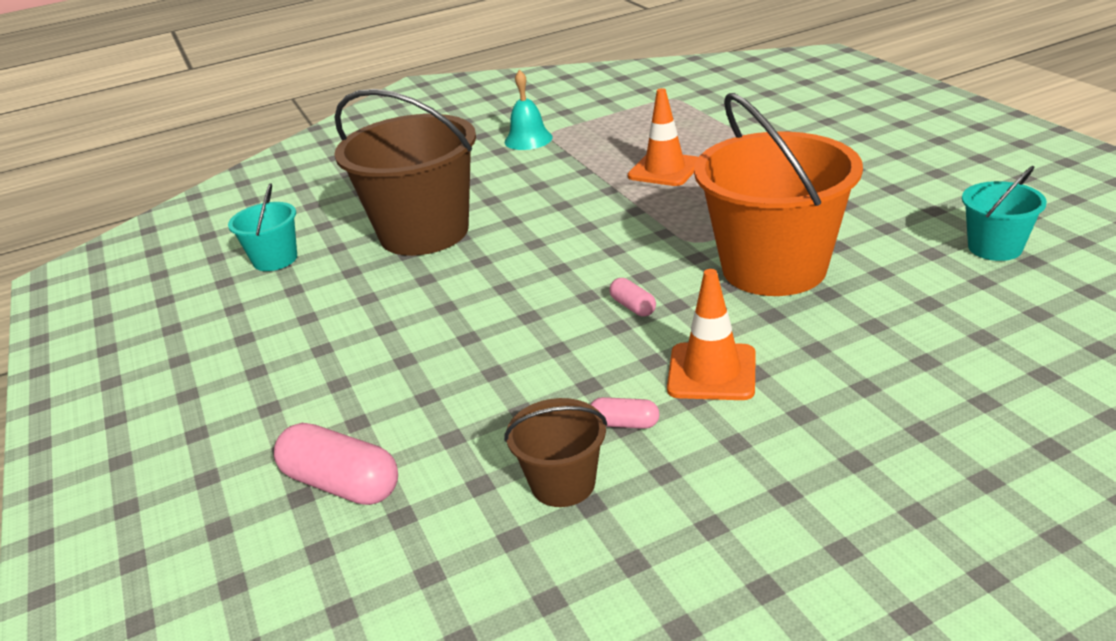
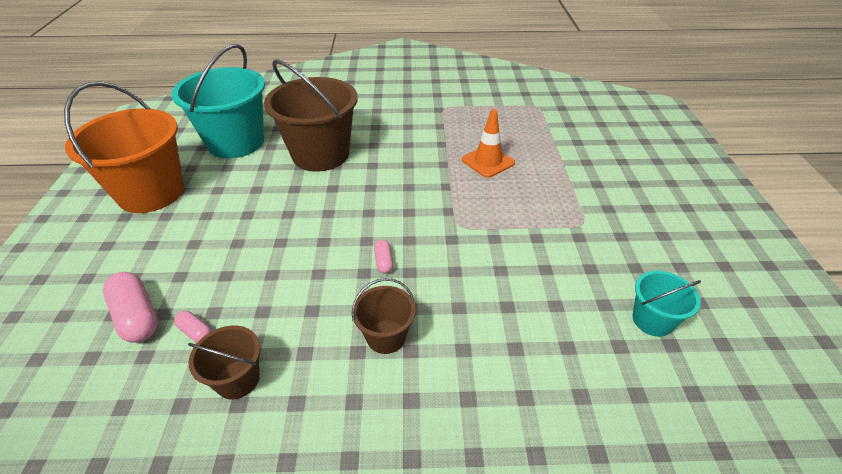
camera: 20 degrees right, 10 degrees up
(275, 259) = (236, 142): turquoise bucket -> turquoise bucket, size x2.08
(528, 139) = (429, 108): turquoise bell -> none
(624, 423) = (306, 351): pink capsule -> pink capsule (196, 332)
(712, 372) = (386, 336): orange traffic cone -> brown bucket
(774, 268) = (490, 269): orange bucket -> orange bucket (151, 192)

